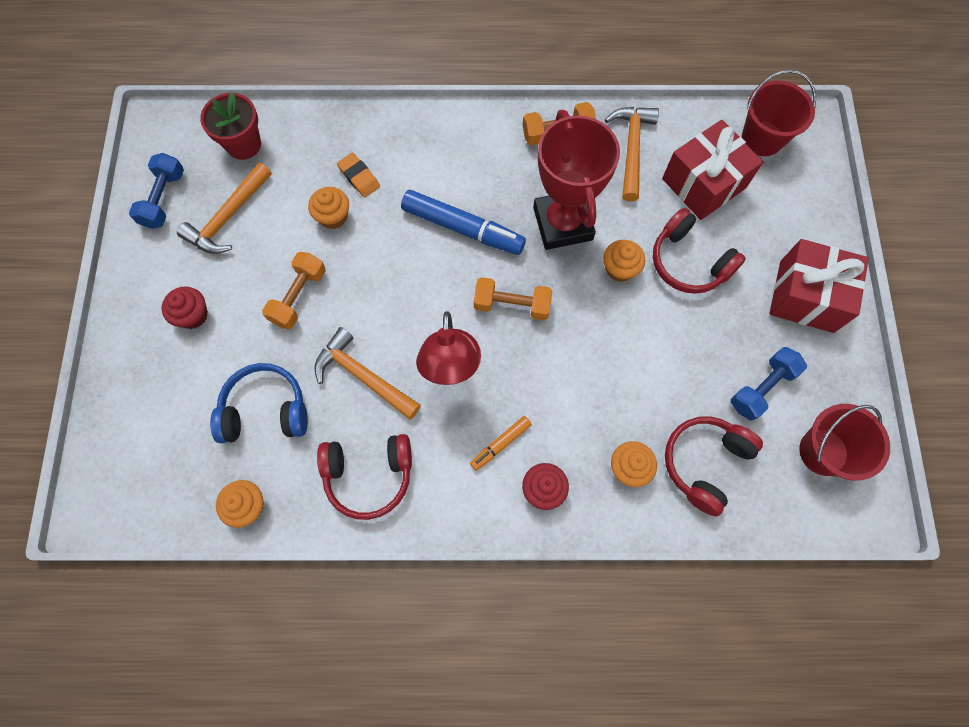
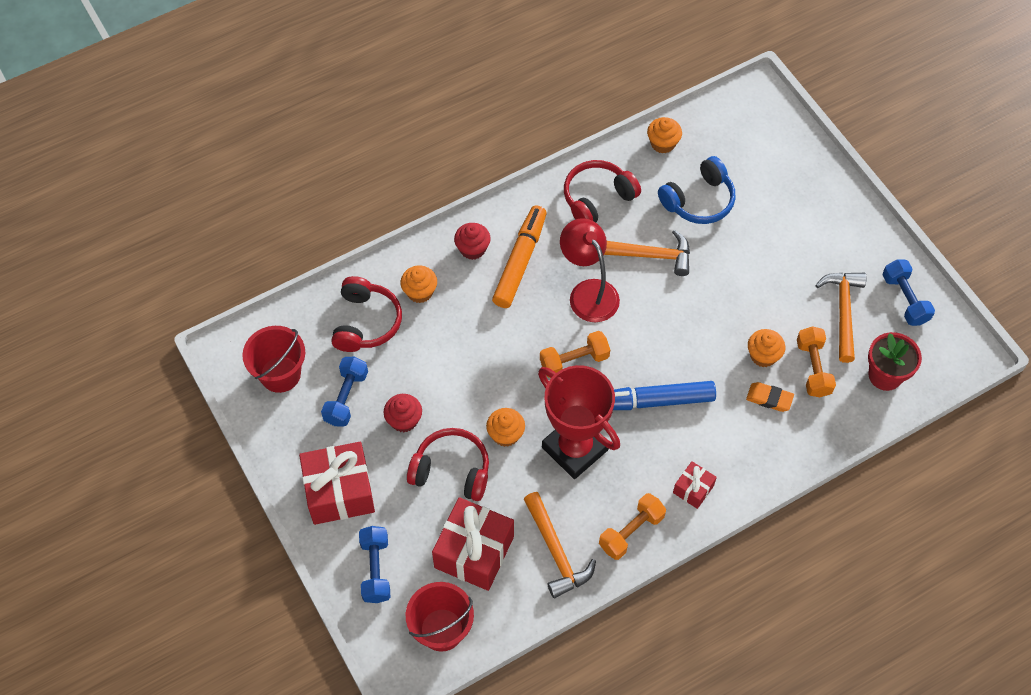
camera: 150 degrees right, 10 degrees down
(193, 315) = (803, 232): red cupcake -> red cupcake (404, 420)
(298, 296) = (739, 283): orange dumbbell -> orange dumbbell (813, 368)
(481, 139) = (693, 489): none -> red gift
(500, 444) = (520, 261): orange marker -> orange marker, size x1.94
(799, 212) = (376, 569): none -> blue dumbbell

